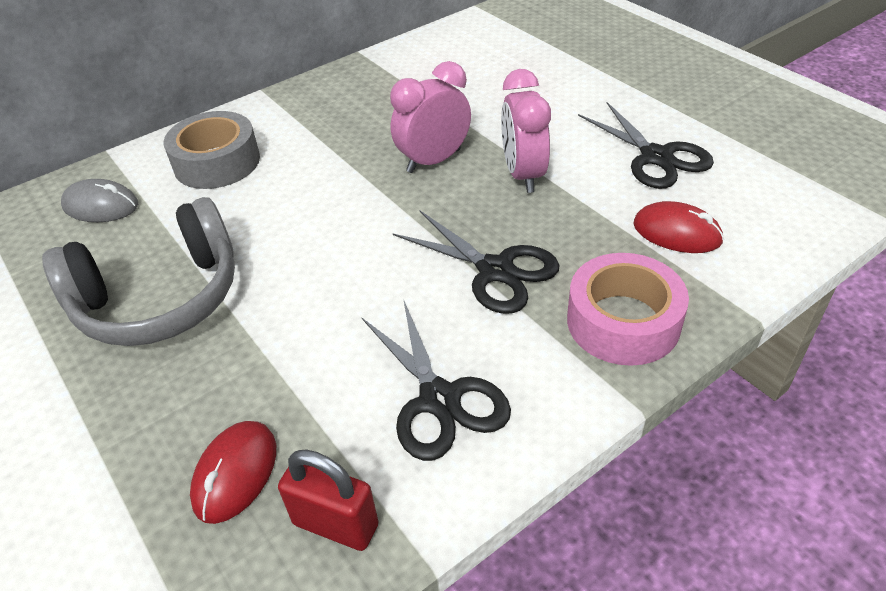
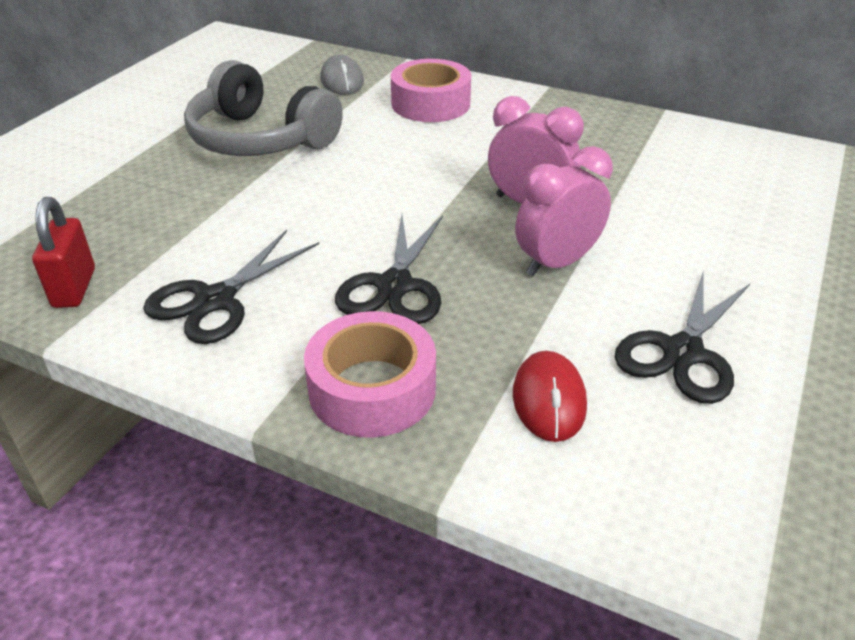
camera: 60 degrees right, 5 degrees down
(217, 162) = (430, 103): grey tape -> pink tape
(235, 473) = (108, 229): red mouse -> none

